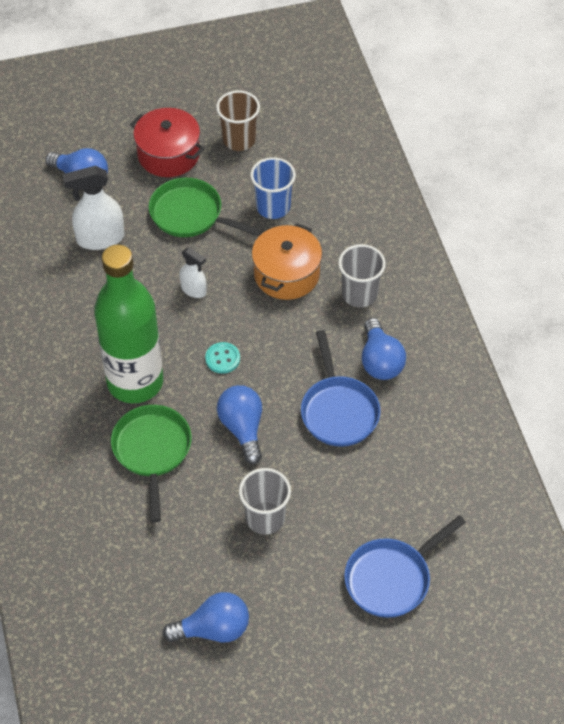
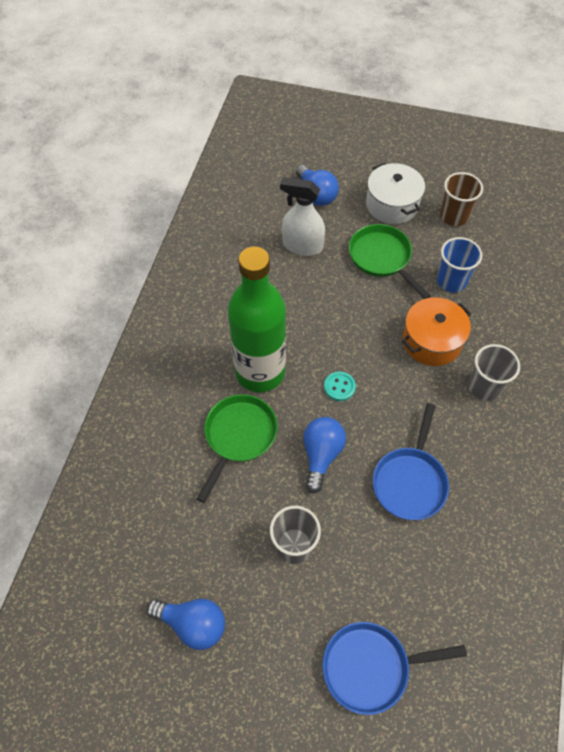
camera: 30 degrees right, 5 degrees up
(168, 154) = (392, 204): red pot -> white pot
(193, 290) = (349, 319): white spray bottle -> none
(380, 361) = (470, 455): blue light bulb -> none

